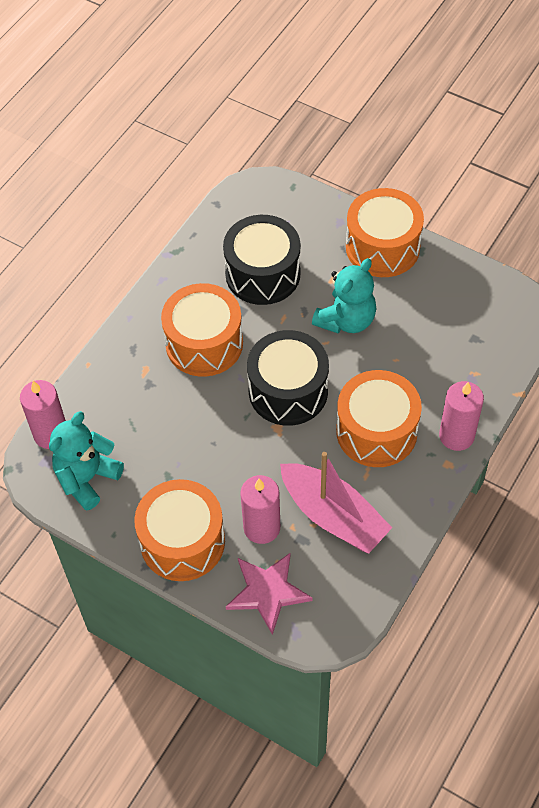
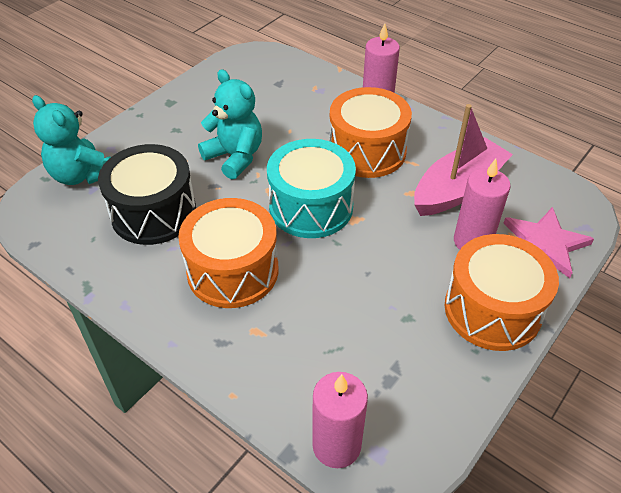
camera: 85 degrees left, 10 degrees down
(87, 478) = (407, 403): turquoise teddy bear -> turquoise teddy bear (81, 175)
(288, 391) = (311, 207): black drum -> turquoise drum
(382, 247) = (156, 124): orange drum -> none

